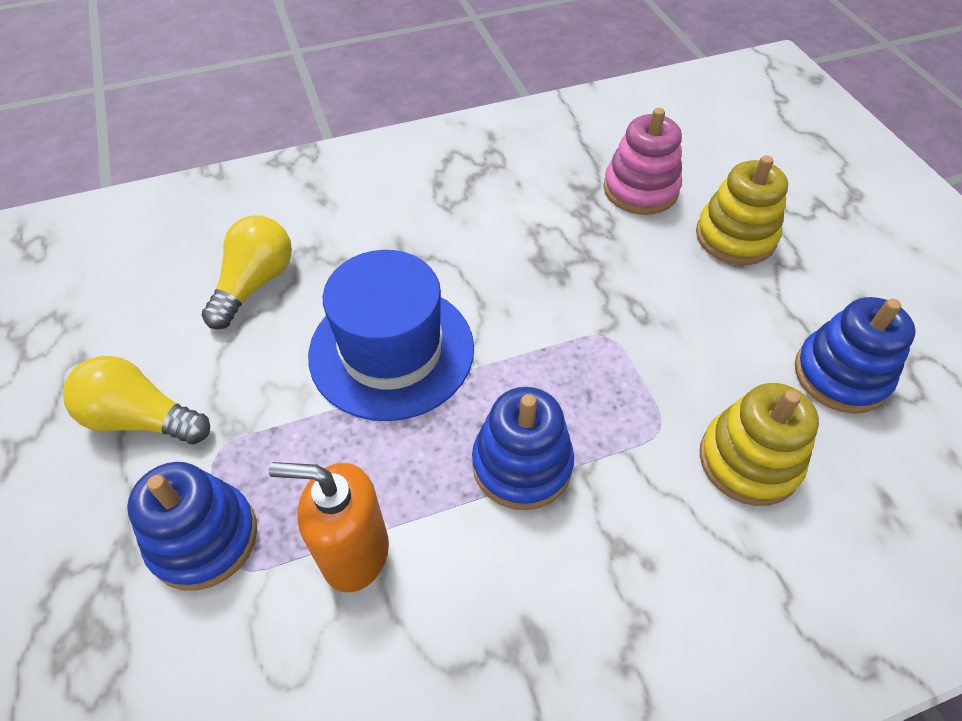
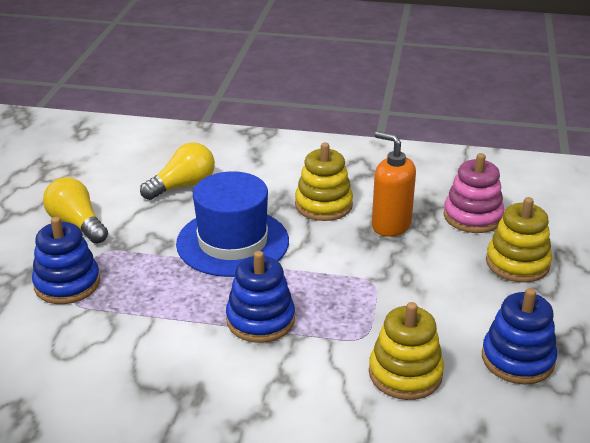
camera: 30 degrees right, 20 degrees down
(354, 553) = (135, 320): orange soap dispenser -> orange soap dispenser (390, 225)
(462, 241) = (323, 205): none -> yellow stacking toy

